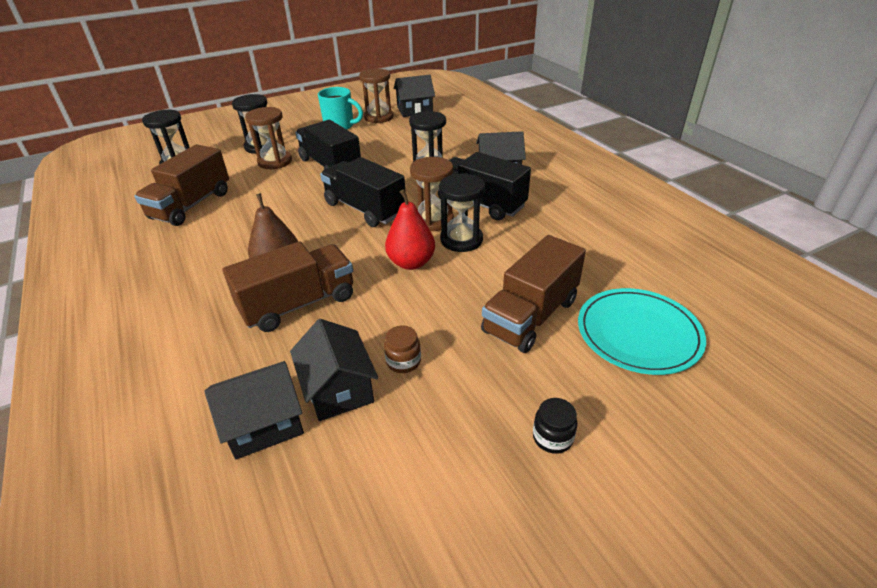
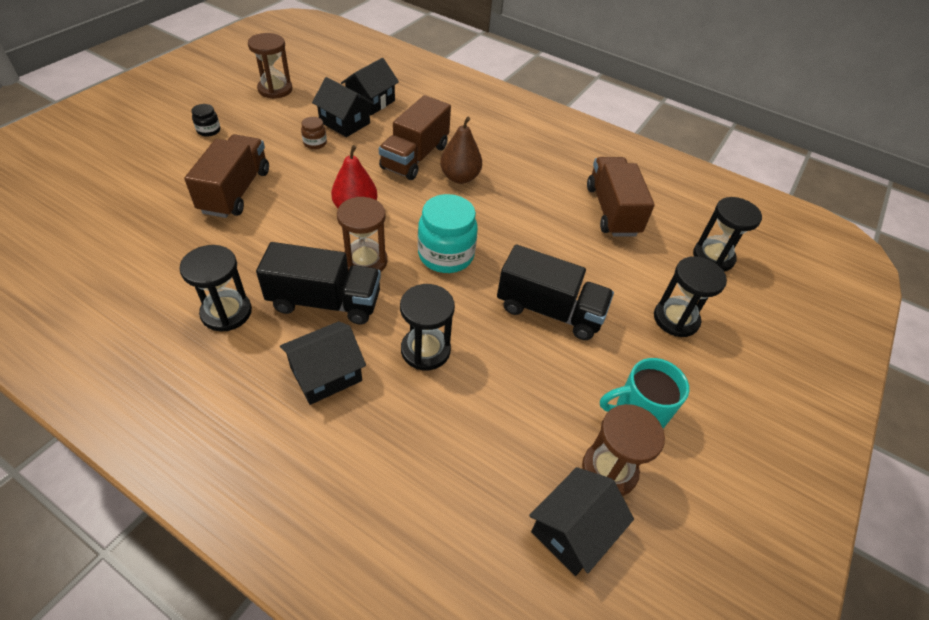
camera: 145 degrees right, 10 degrees up
(275, 162) = (621, 296): brown hourglass -> brown hourglass (275, 89)
(365, 209) = (446, 255): black truck -> turquoise jar
(461, 240) = (323, 245): black hourglass -> black hourglass (226, 312)
(638, 333) = (147, 199): turquoise plate -> none

